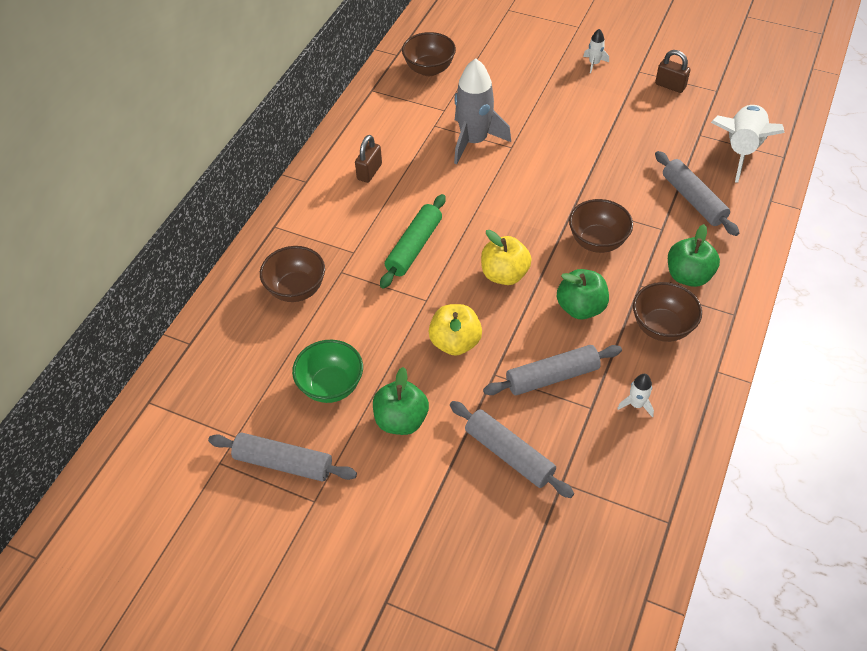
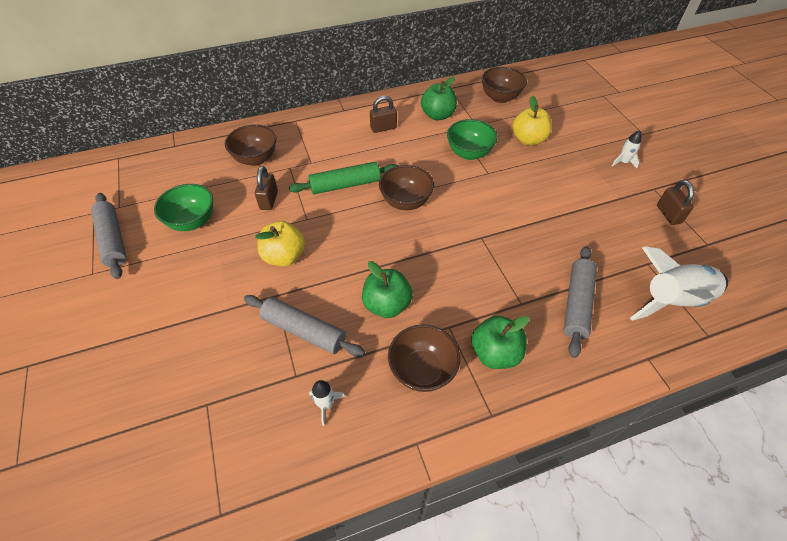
camera: 45 degrees right, 0 degrees up
(369, 313) = (269, 200): none -> brown padlock
(401, 420) = (192, 272): green apple -> green apple (437, 115)
(474, 141) = (469, 153): grey rocket -> green bowl
(504, 274) = (371, 242): yellow apple -> yellow apple (528, 140)
(509, 454) = (208, 352): grey rolling pin -> none
(597, 241) = (461, 273): brown bowl -> brown bowl (405, 202)

